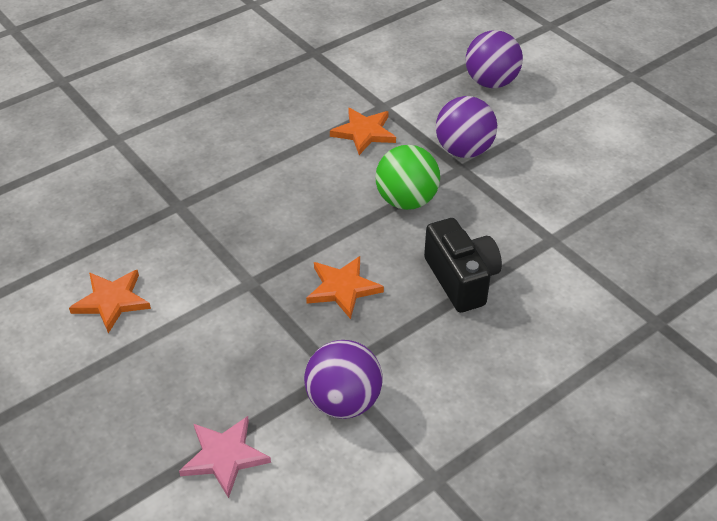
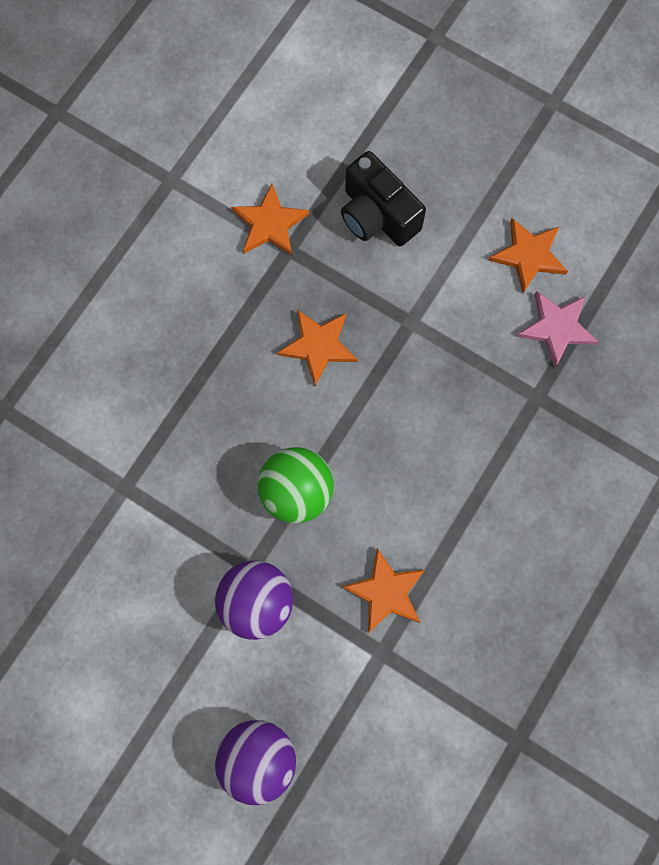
camera: 160 degrees right, 30 degrees up
(224, 456) = (346, 143): pink star -> pink star (556, 328)
(343, 401) = (270, 224): purple ball -> orange star
(461, 279) = (205, 398): black camera -> black camera (377, 215)

